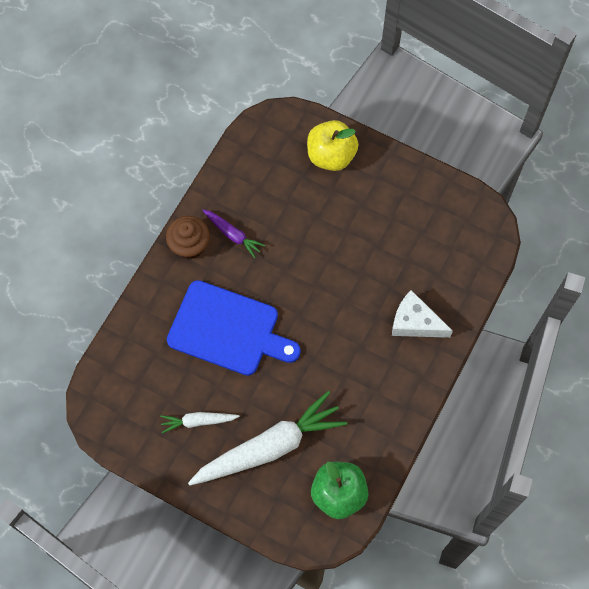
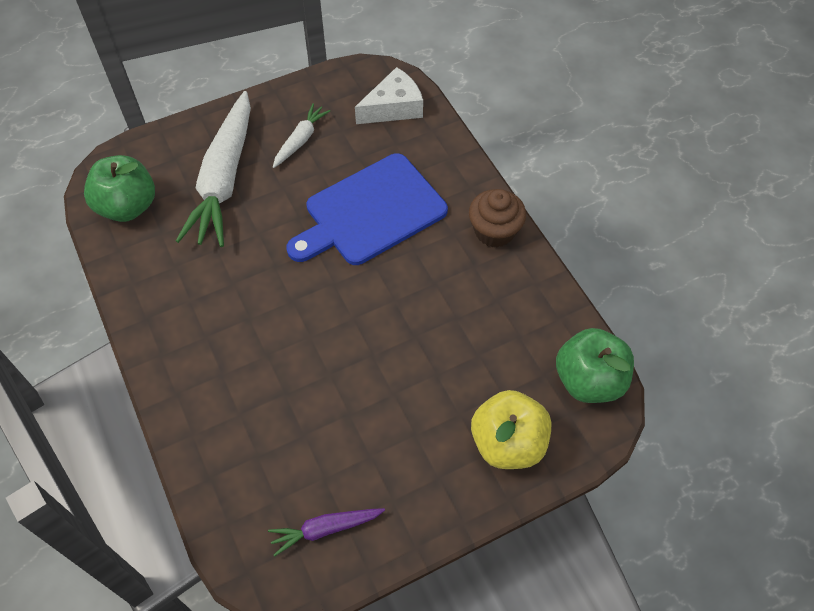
camera: 125 degrees right, 10 degrees down
(233, 235) = (476, 277): purple carrot -> purple carrot (325, 529)
(261, 137) = (589, 380): none -> green apple
(415, 322) = (224, 390): white cheese -> white cheese (393, 107)

